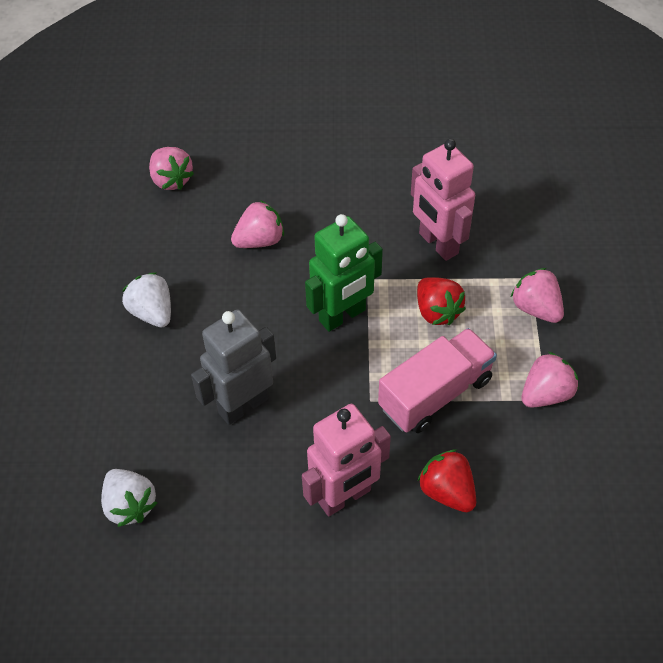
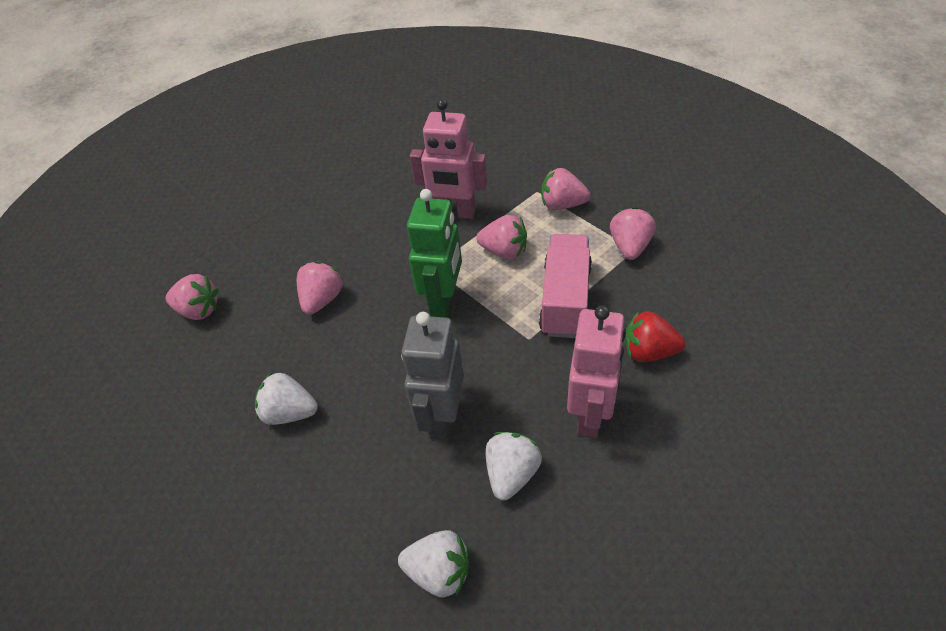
camera: 40 degrees left, 5 degrees down
(243, 487) = (512, 474): none -> white strawberry
(437, 311) = (504, 251): red strawberry -> pink strawberry

